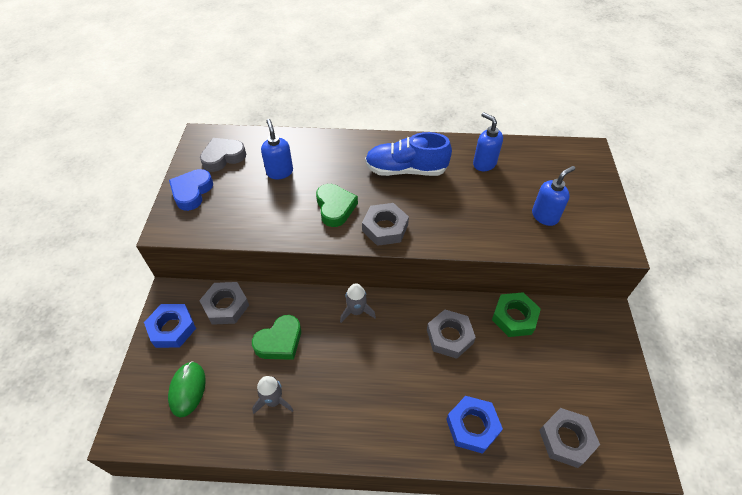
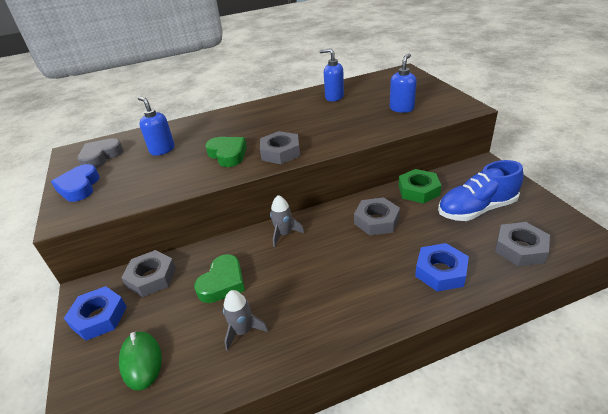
camera: 20 degrees left, 15 degrees down
(406, 170) = (274, 117): blue shoe -> blue shoe (476, 209)

